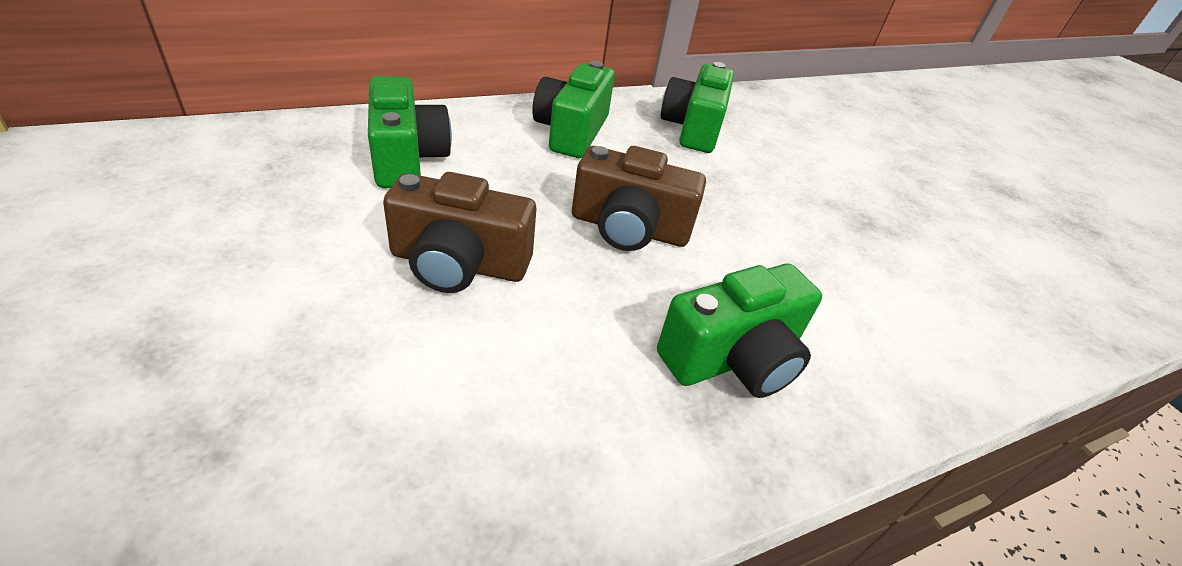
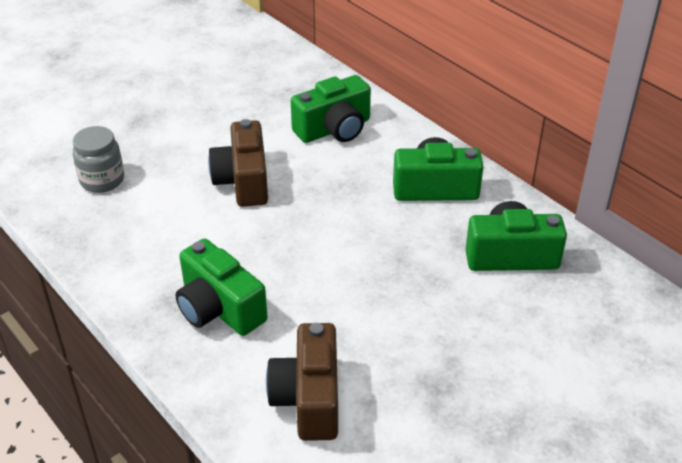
camera: 80 degrees right, 0 degrees up
(311, 457) = (102, 180): none -> grey jar
(629, 228) = (325, 242): brown camera -> brown camera (309, 398)

